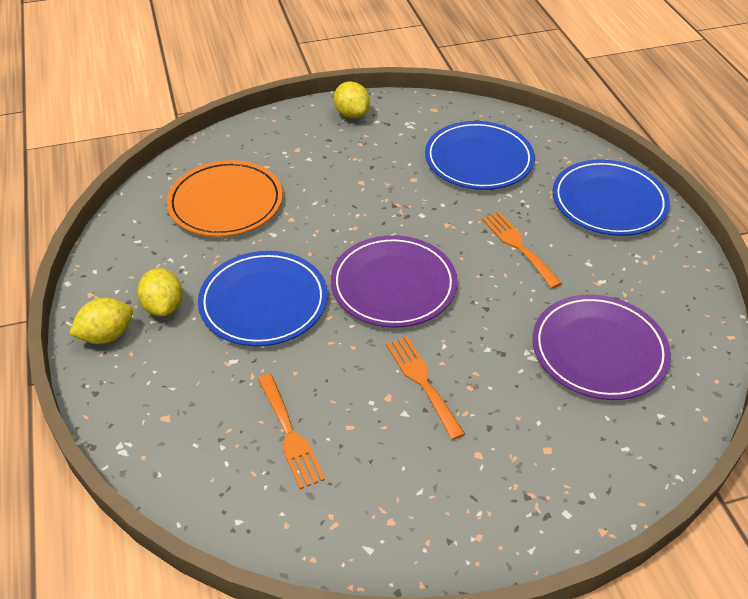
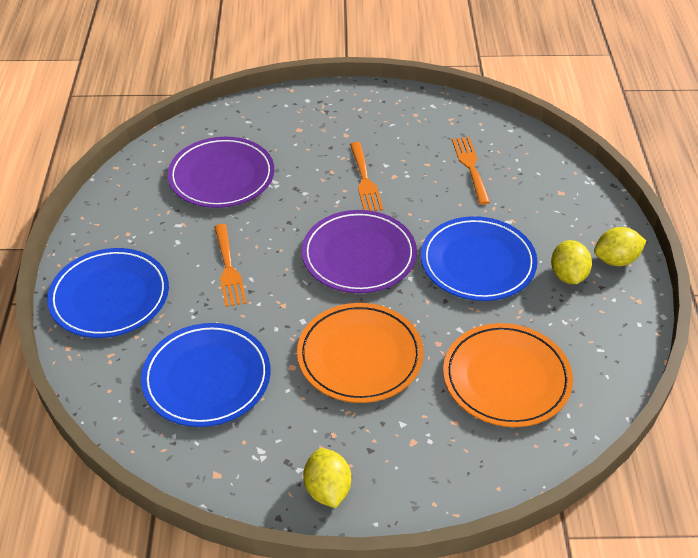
camera: 165 degrees left, 0 degrees up
(358, 196) = (360, 356): none -> orange plate

